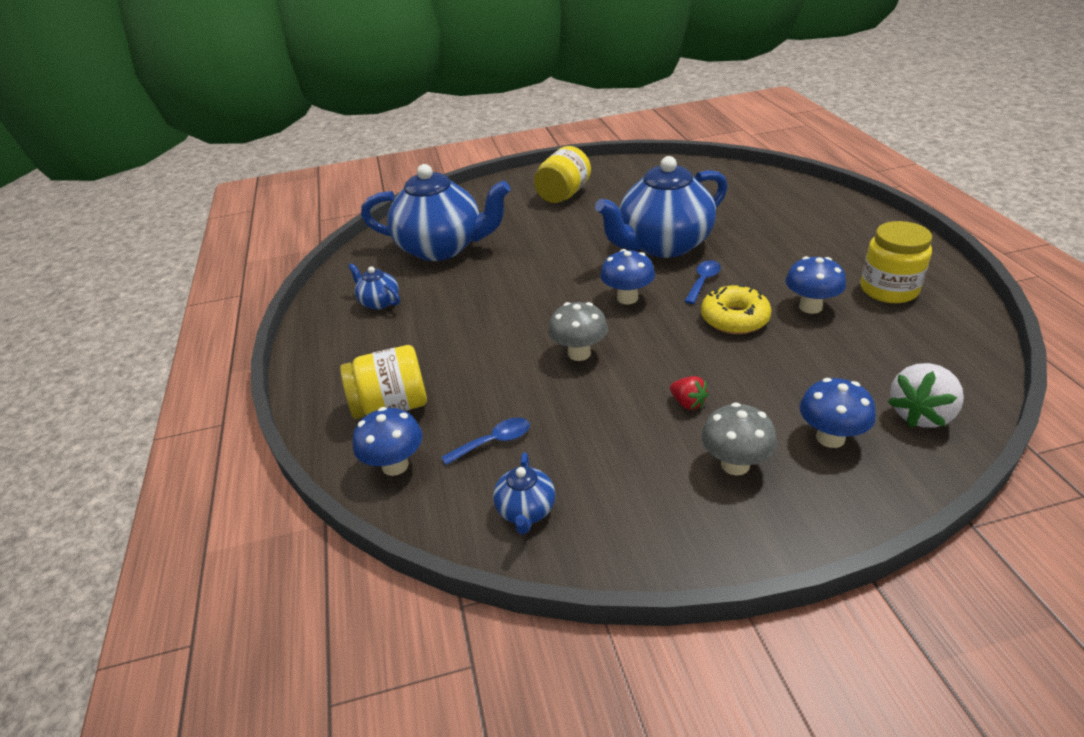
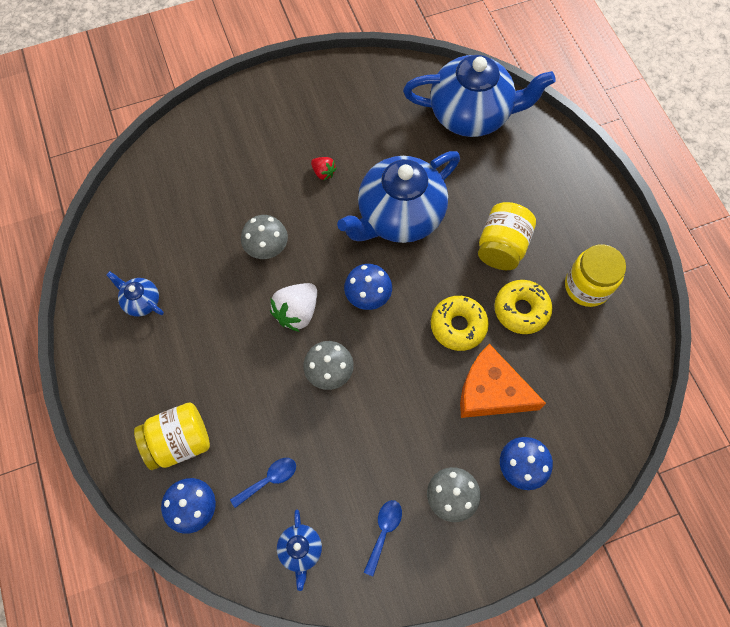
camera: 10 degrees left, 30 degrees up
(442, 248) = (188, 215): blue teapot -> blue teapot (471, 114)
(519, 267) = (267, 248): none -> grey mushroom
(563, 195) = (300, 125): yellow jar -> yellow jar (502, 246)
(688, 403) = (417, 432): red strawberry -> red strawberry (323, 172)
(703, 281) = (433, 273): blue spoon -> blue spoon (384, 531)
(781, 370) = (491, 391): none -> orange cheese
(810, 307) = (521, 310): blue mushroom -> yellow donut
(921, 414) = (587, 440): white strawberry -> white strawberry (297, 312)

